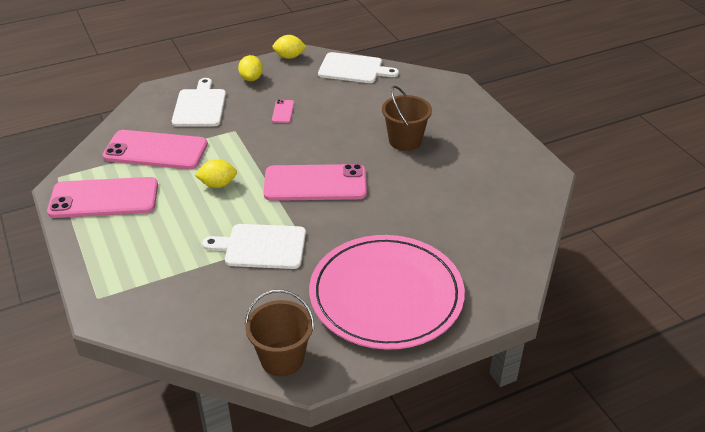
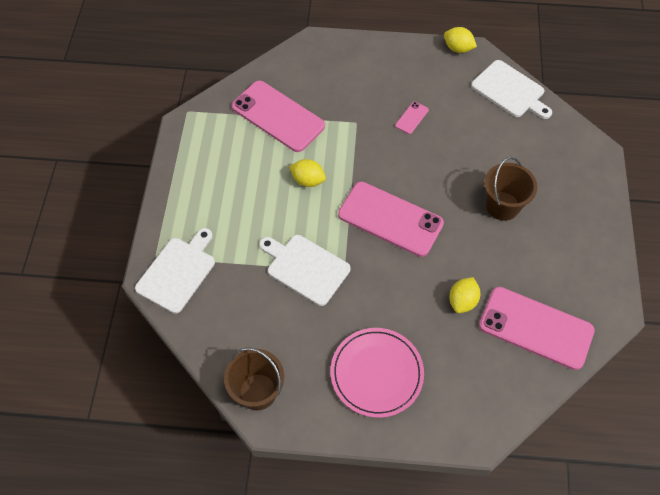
camera: 30 degrees right, 20 degrees up
(104, 198) = (210, 152): pink phone -> pink phone (535, 328)
(200, 106) = (342, 78): white cutting board -> white cutting board (178, 272)
(251, 78) = (406, 62): yellow lemon -> yellow lemon (462, 301)
(386, 295) = (376, 373): pink plate -> pink plate, size x0.65

